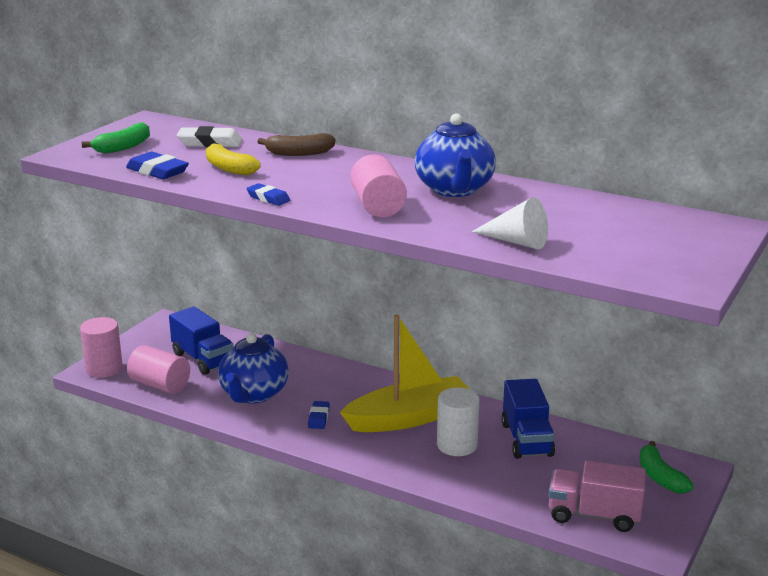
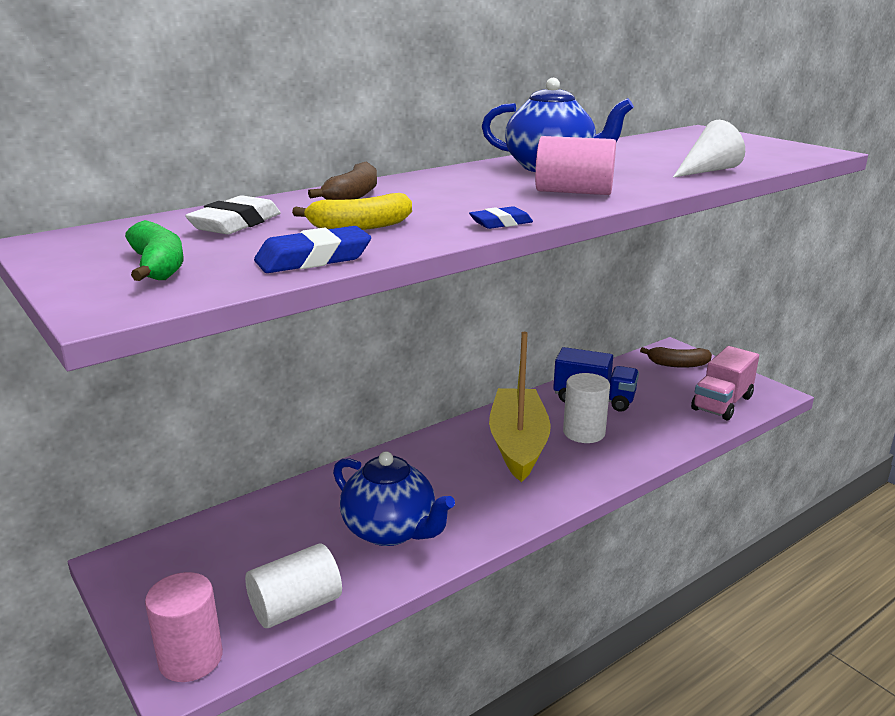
camera: 65 degrees left, 0 degrees up
(160, 385) = (296, 607): pink cylinder -> white cylinder
(203, 359) = (263, 552): blue truck -> none
(319, 418) = (480, 497): blue eraser -> none
(660, 477) = (677, 364): green banana -> brown banana

